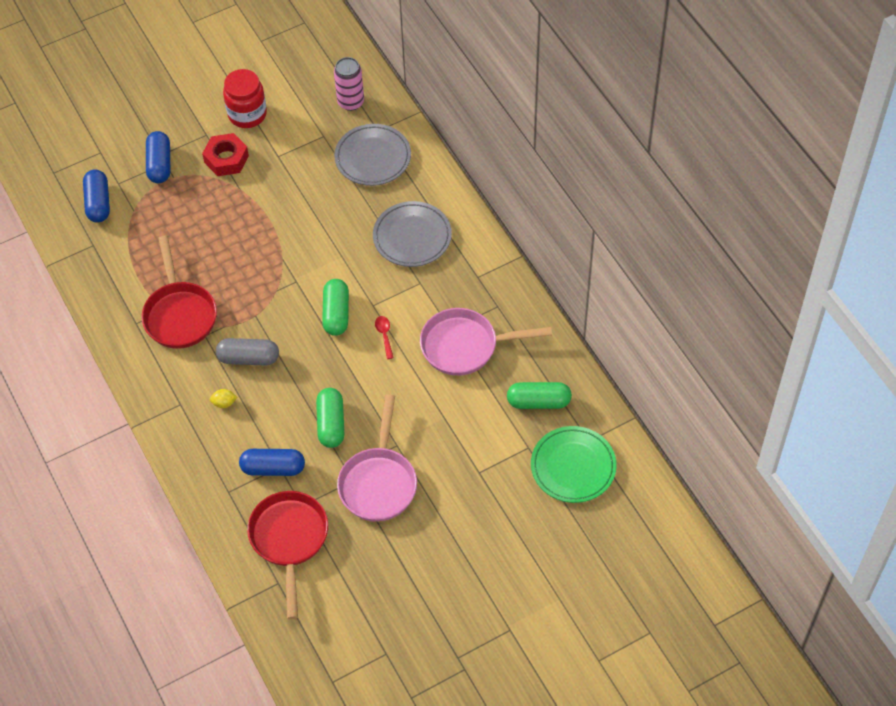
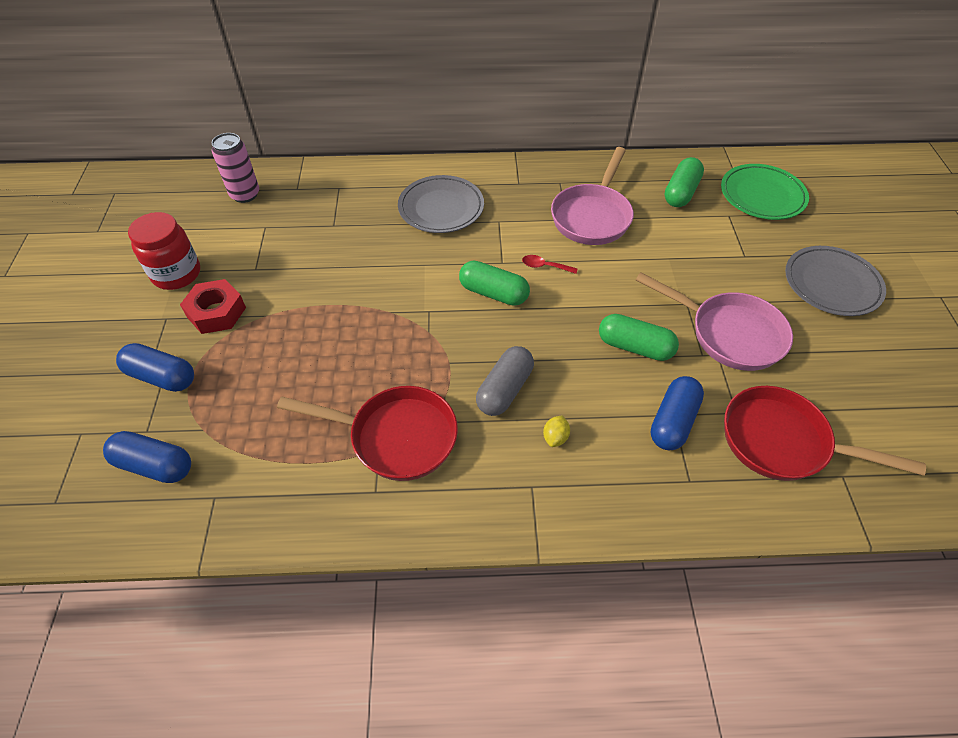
camera: 65 degrees left, 5 degrees down
(373, 158) = (325, 202): grey plate -> grey plate (831, 284)

